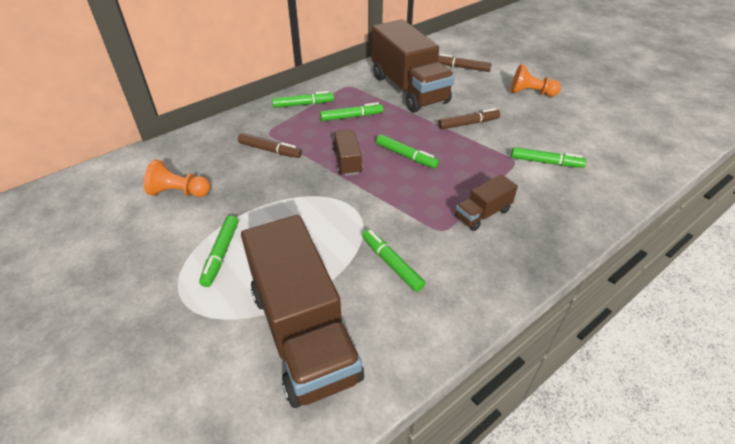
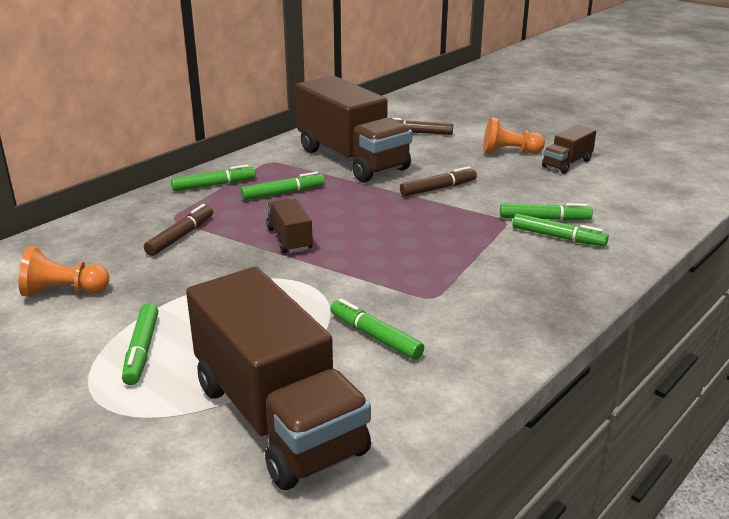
camera: 10 degrees left, 15 degrees down
(270, 150) = (180, 236): brown marker -> brown marker turned 75 degrees counterclockwise
(406, 156) = (366, 227): green marker -> green marker (558, 237)
(483, 214) = (479, 276): brown truck -> brown truck (567, 163)

